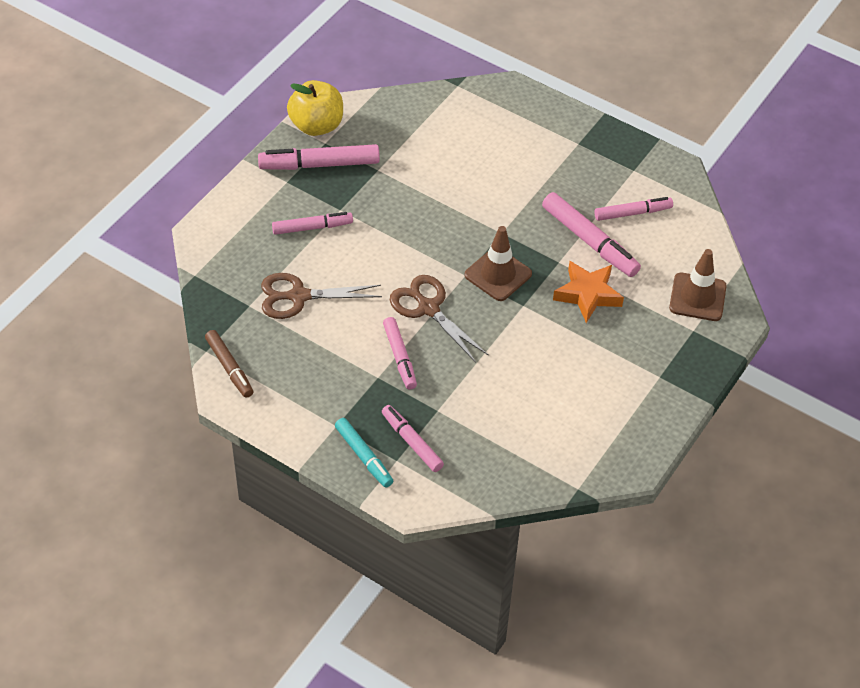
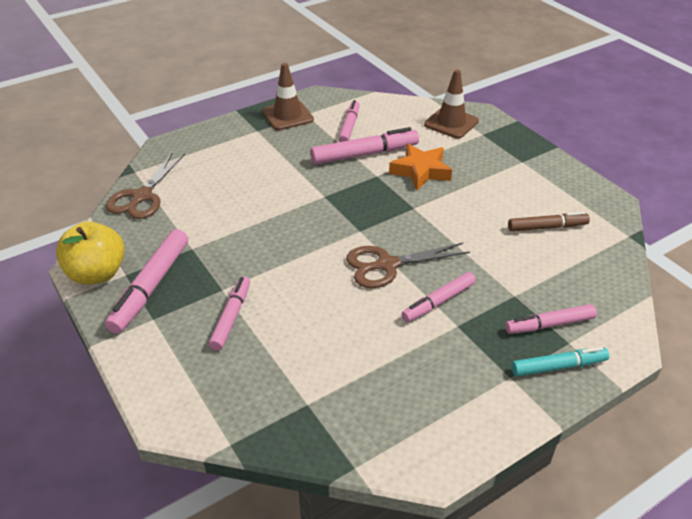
camera: 65 degrees left, 10 degrees down
(229, 368) = (391, 451): brown marker -> brown marker (547, 227)
(299, 296) = (319, 356): brown scissors -> brown scissors (142, 196)
(400, 357) = (438, 302): pink marker -> pink marker turned 135 degrees clockwise
(498, 274) = (371, 211): brown traffic cone -> brown traffic cone (287, 116)

